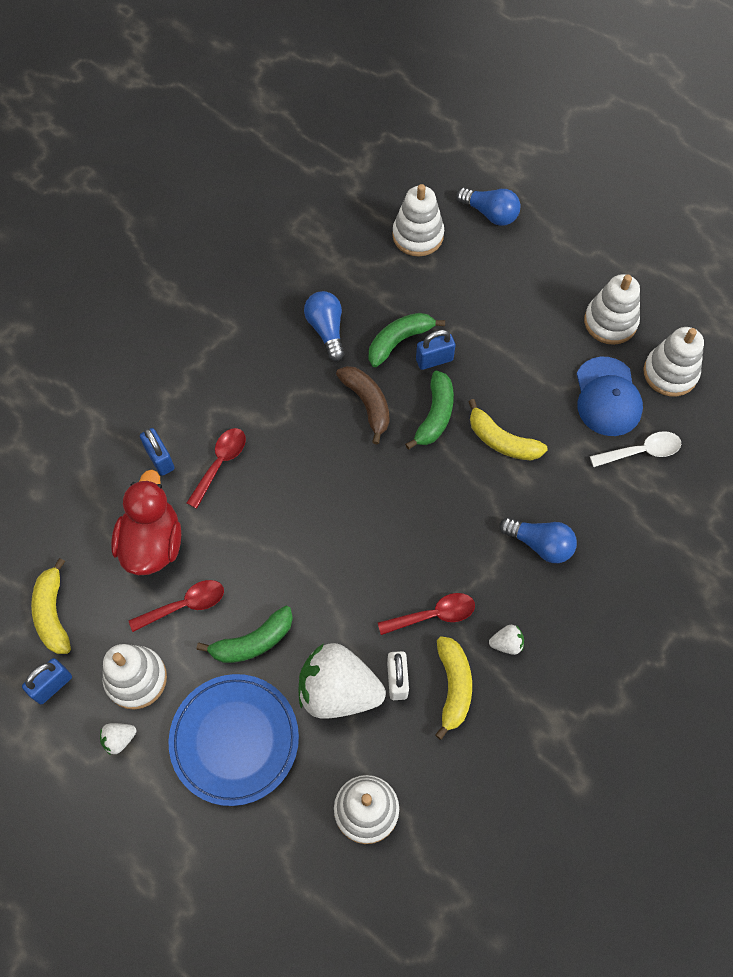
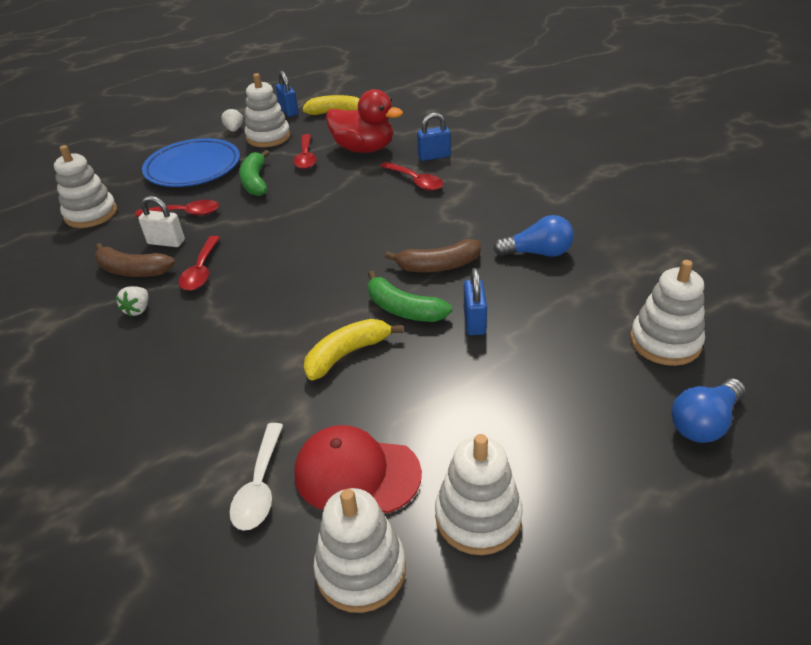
camera: 110 degrees right, 25 degrees down
(338, 691) = (185, 213): white strawberry -> red spoon
(399, 341) = (508, 300): green banana -> none
(453, 687) = (132, 270): yellow banana -> brown banana
(540, 544) = (212, 356): blue light bulb -> none
(607, 397) = (356, 473): blue cap -> red cap

